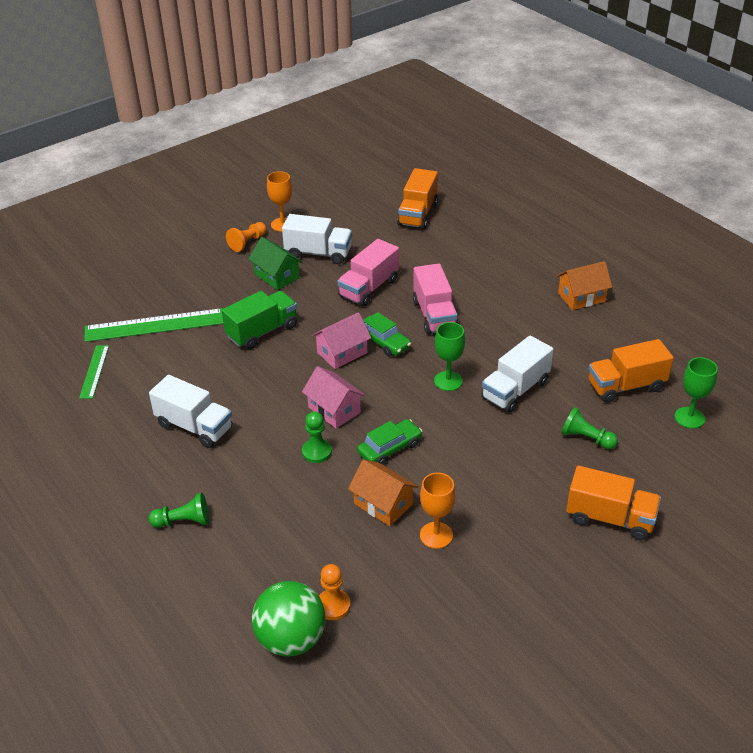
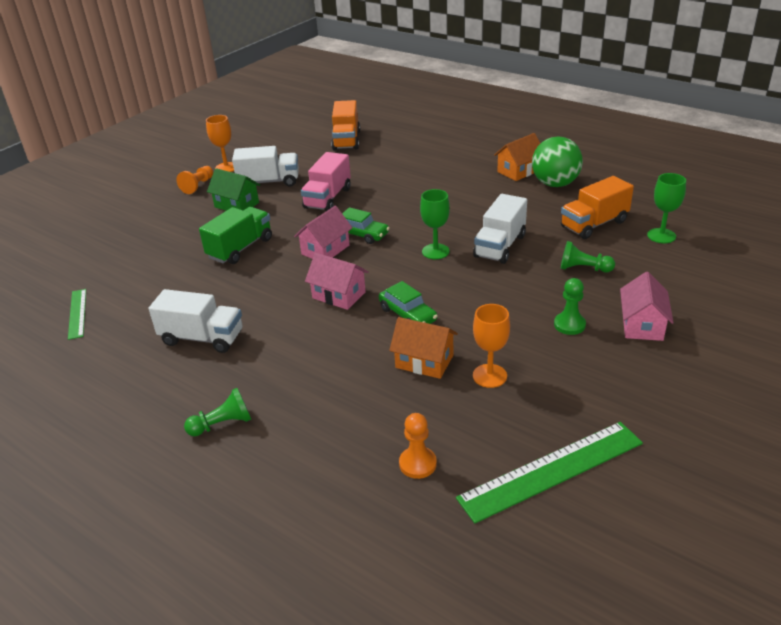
camera: 15 degrees left, 5 degrees down
(155, 325) = (129, 264): green ruler -> green ruler (552, 470)
(291, 639) = (388, 508): green ball -> green ball (555, 184)
(316, 452) = (337, 332): green pawn -> green pawn (569, 325)
(389, 448) = (407, 314): green car -> green car turned 105 degrees clockwise
(434, 315) = (397, 206): pink truck -> none
(610, 518) = (642, 325): orange truck -> pink house

